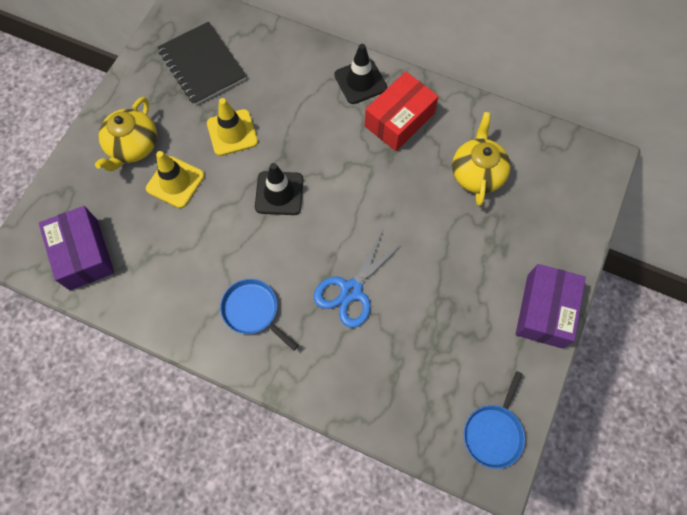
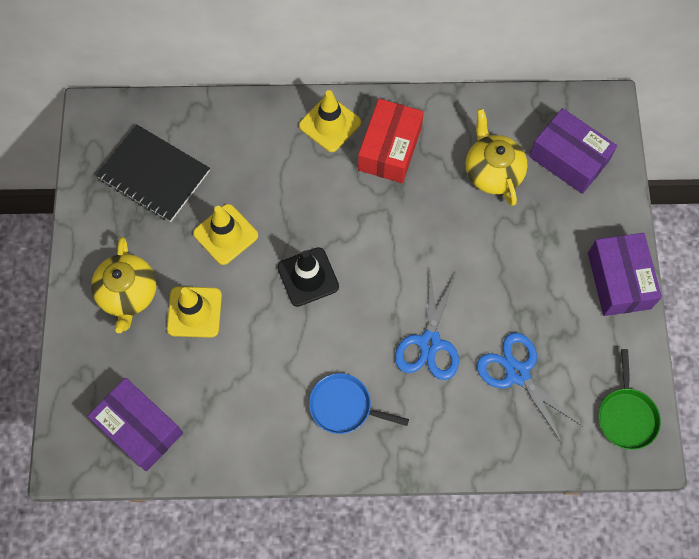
camera: 25 degrees left, 0 degrees up
(360, 81) = (330, 124): black traffic cone -> yellow traffic cone
(414, 350) = (517, 373): none -> blue scissors
(493, 433) = (626, 416): blue pan -> green pan
(549, 189) = (568, 159): none -> purple box

